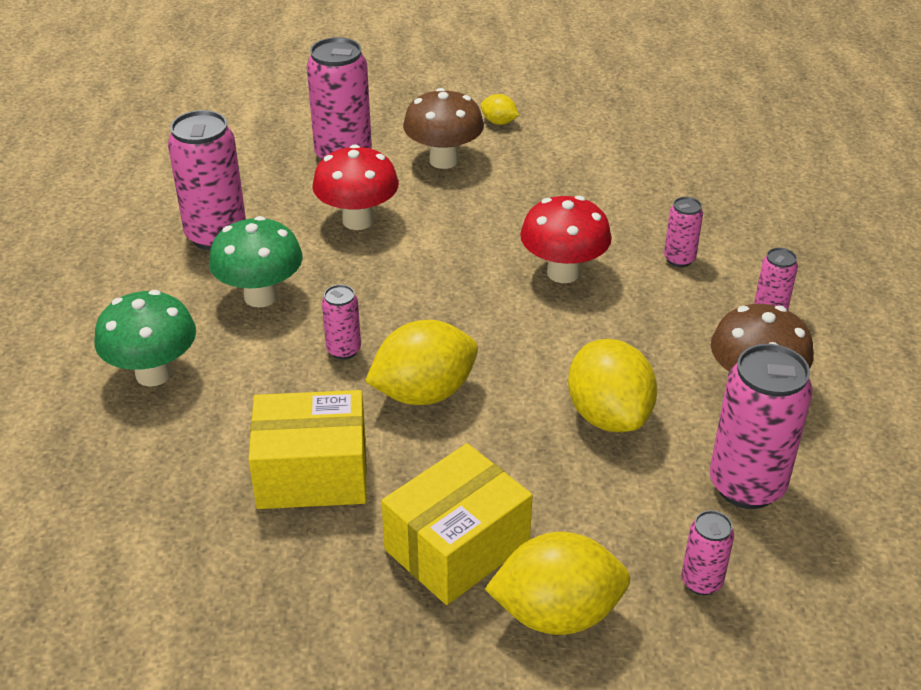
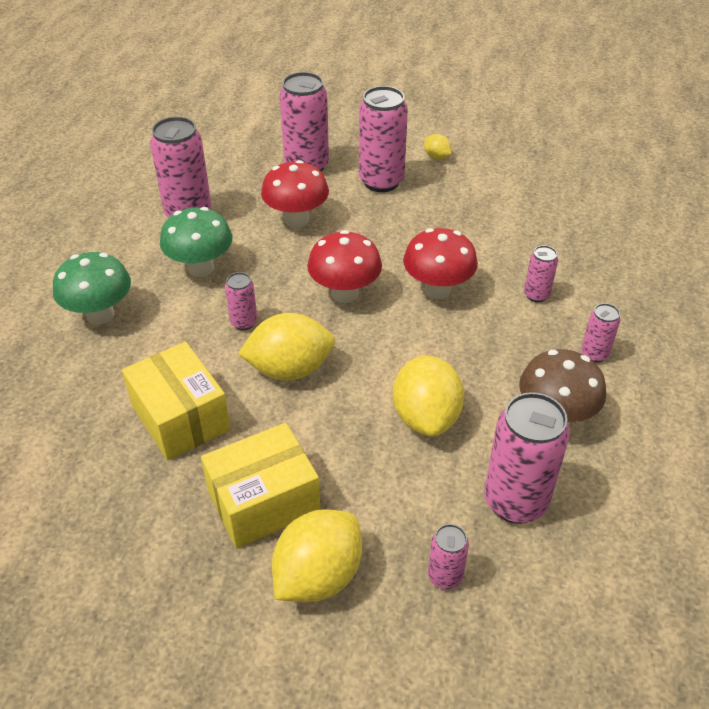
camera: 15 degrees right, 5 degrees up
(312, 473) = (180, 417): yellow box -> yellow box turned 45 degrees clockwise
(443, 160) = (381, 181): brown mushroom -> pink can
(454, 295) = (345, 293): none -> red mushroom
(557, 613) = (318, 576): yellow lemon -> yellow lemon turned 60 degrees counterclockwise

